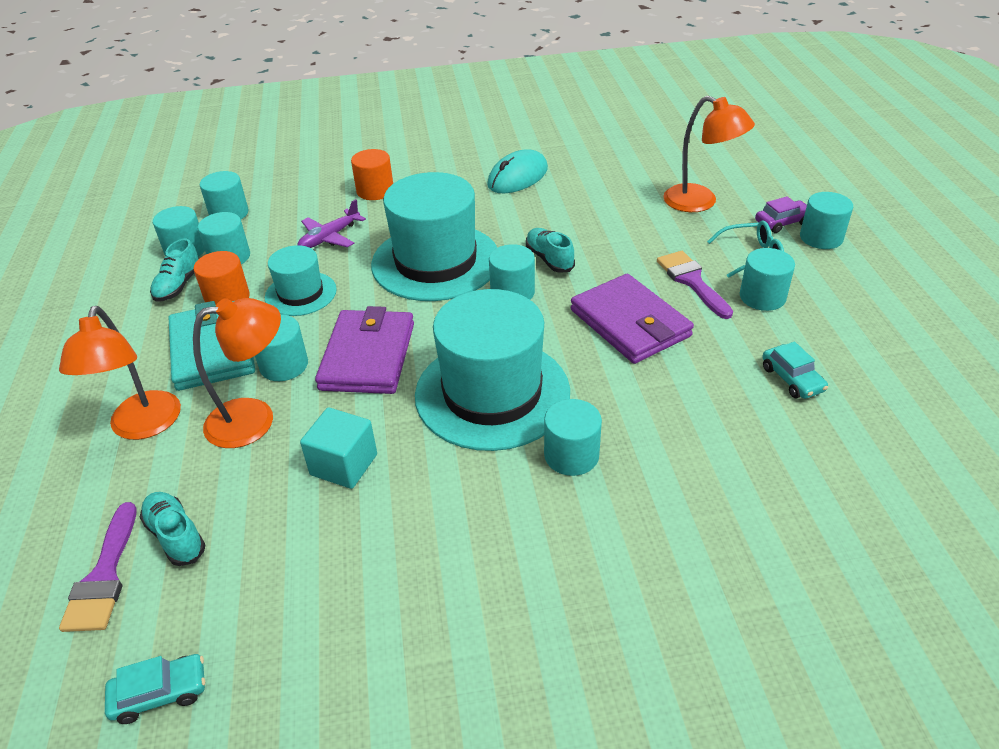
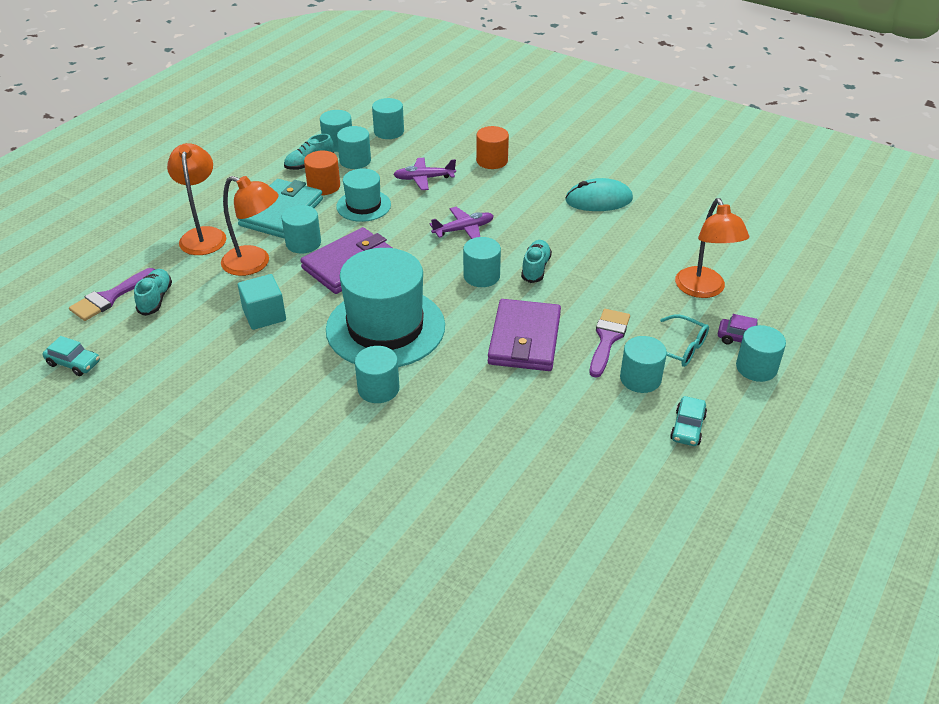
camera: 40 degrees right, 0 degrees up
(143, 427) = (203, 235): orange lamp -> orange lamp turned 135 degrees clockwise
(436, 262) = (463, 229): turquoise hat -> purple plane
(792, 379) = (573, 438): turquoise car -> turquoise car (687, 427)

